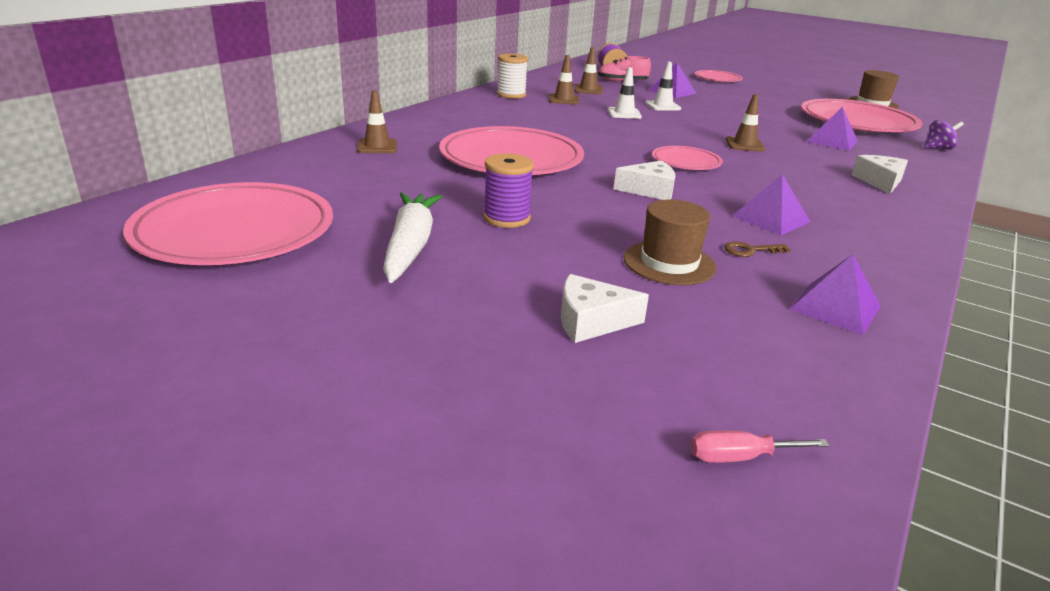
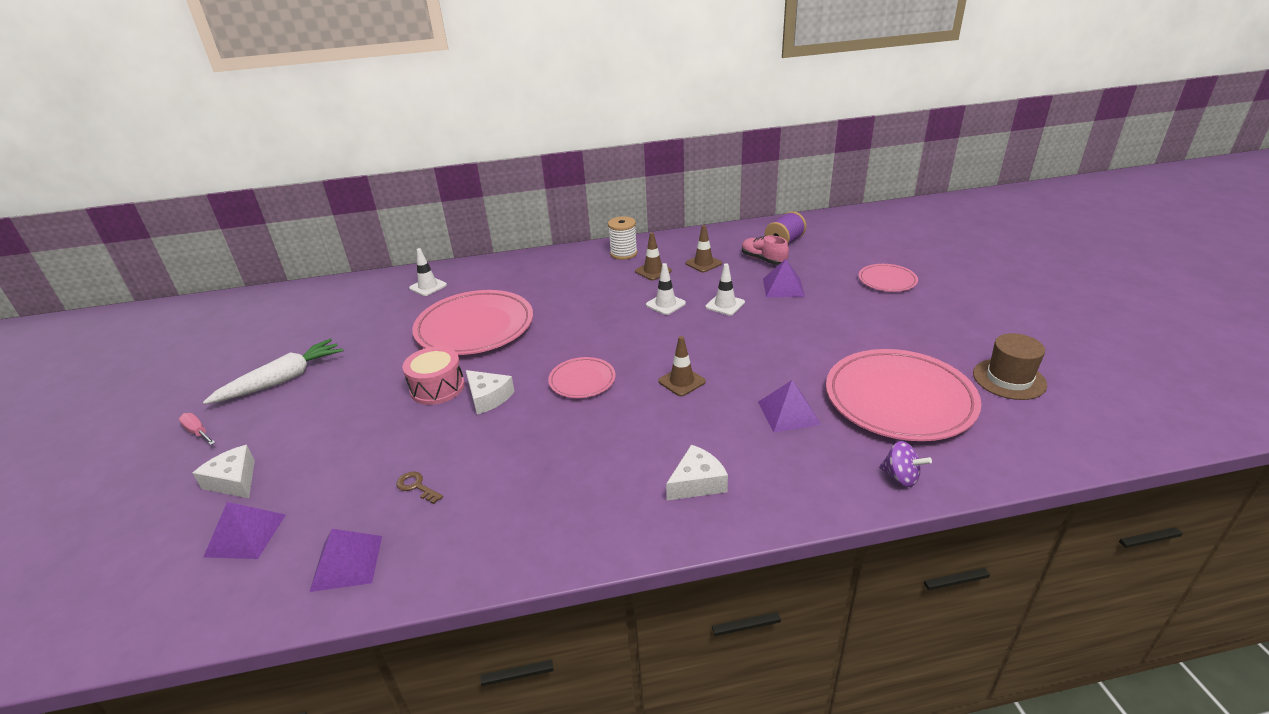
camera: 50 degrees right, 5 degrees up
(235, 231) = (249, 333): pink plate -> none
(377, 147) = (428, 286): brown traffic cone -> white traffic cone
(506, 218) = (360, 381): purple spool -> none
(591, 198) = (437, 387): none -> pink drum
(669, 263) = (353, 466): brown hat -> none
(739, 457) = (104, 600): pink screwdriver -> pink screwdriver (198, 432)
(771, 218) = (500, 468): purple pyramid -> purple pyramid (246, 535)

